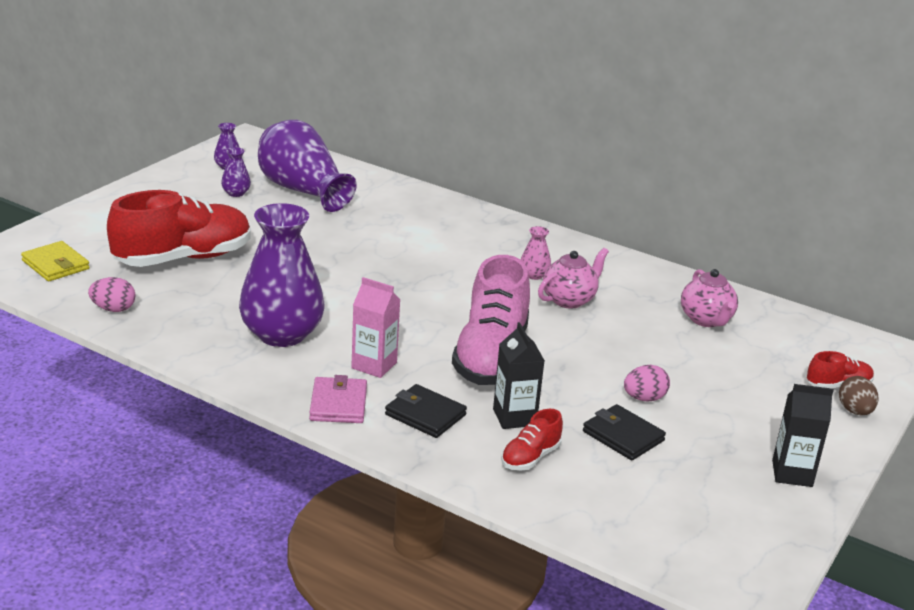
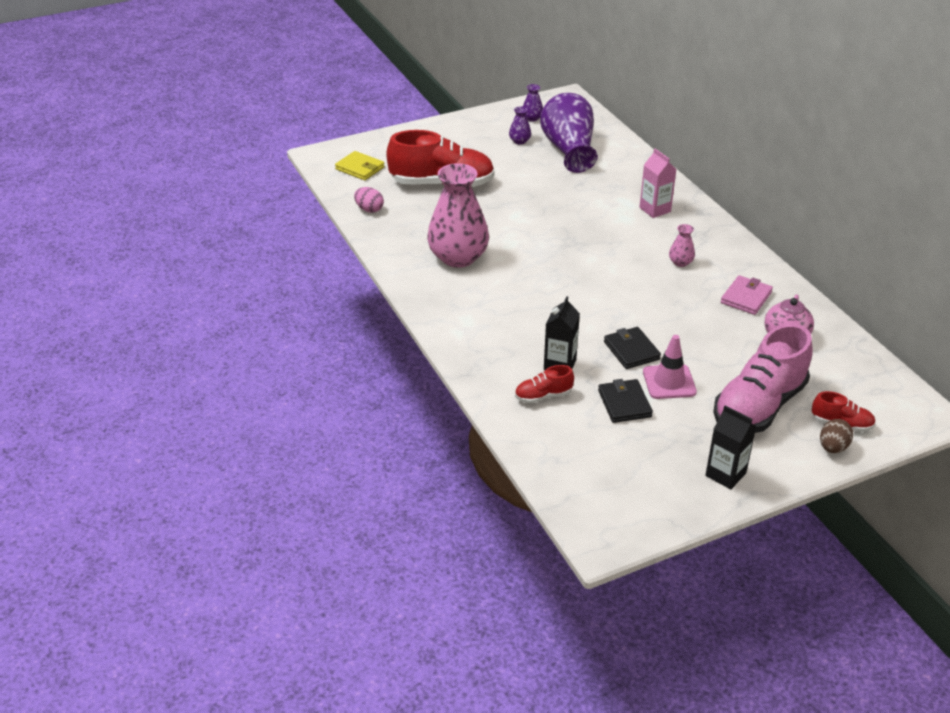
camera: 35 degrees right, 10 degrees up
(55, 265) = (360, 168): yellow wallet -> yellow wallet turned 45 degrees counterclockwise
(282, 334) = (458, 257): purple vase -> pink vase
(338, 404) = (451, 317): pink wallet -> pink wallet (746, 297)
(374, 365) = (499, 297): pink carton -> pink carton (655, 209)
(425, 415) = (501, 343): black wallet -> black wallet (631, 350)
(491, 357) = (586, 316): pink shoe -> pink shoe (758, 406)
(569, 300) = (688, 290): pink teapot -> none
(644, 398) = (669, 382): pink egg -> pink traffic cone

